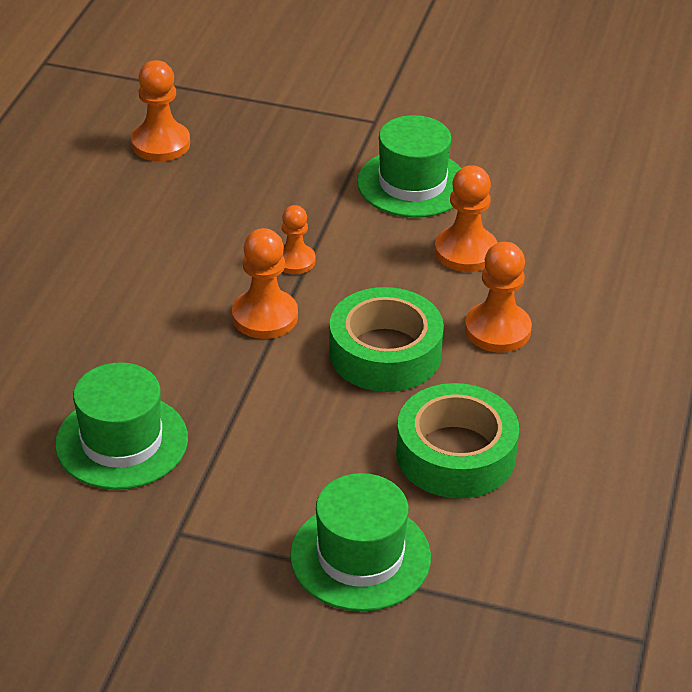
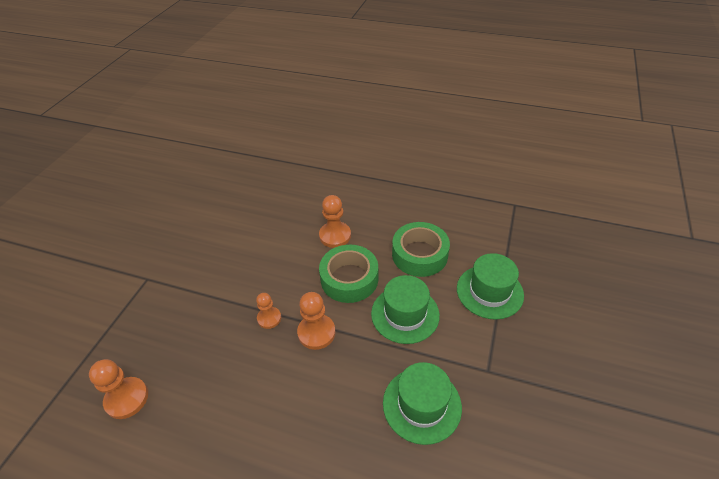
camera: 85 degrees left, 5 degrees up
(412, 183) = (212, 263): green hat -> green hat (405, 314)
(465, 251) = (274, 244): orange pawn -> none

